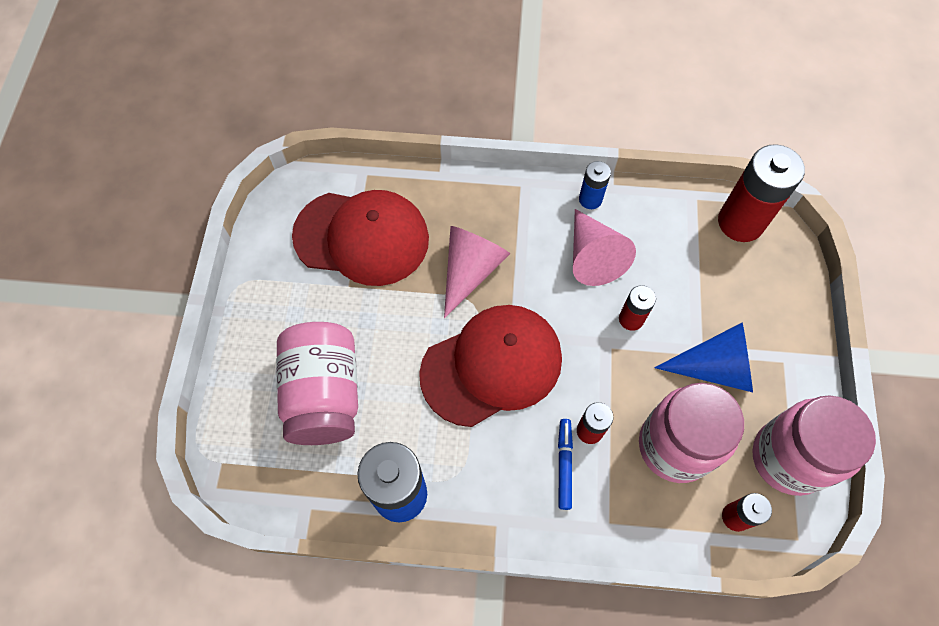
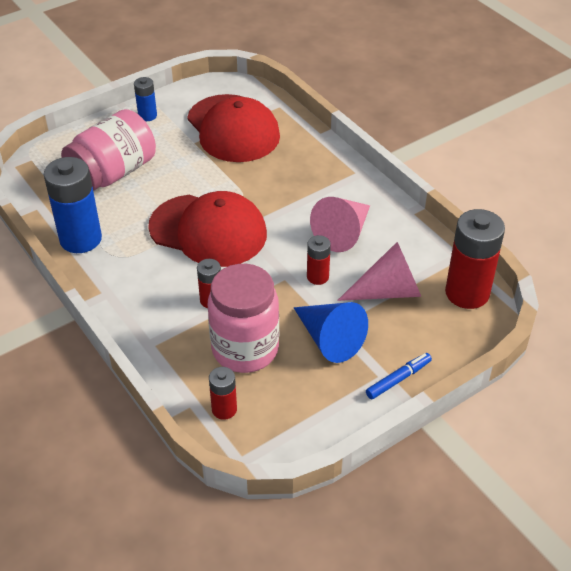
camera: 50 degrees right, 20 degrees down
(470, 271) = (264, 185): pink cone -> pink cone (388, 291)
(564, 465) = (174, 301): blue marker -> blue marker (398, 379)
(590, 199) = (386, 208): blue battery -> blue battery (147, 116)
(788, 458) = (301, 417): pink jar -> none

